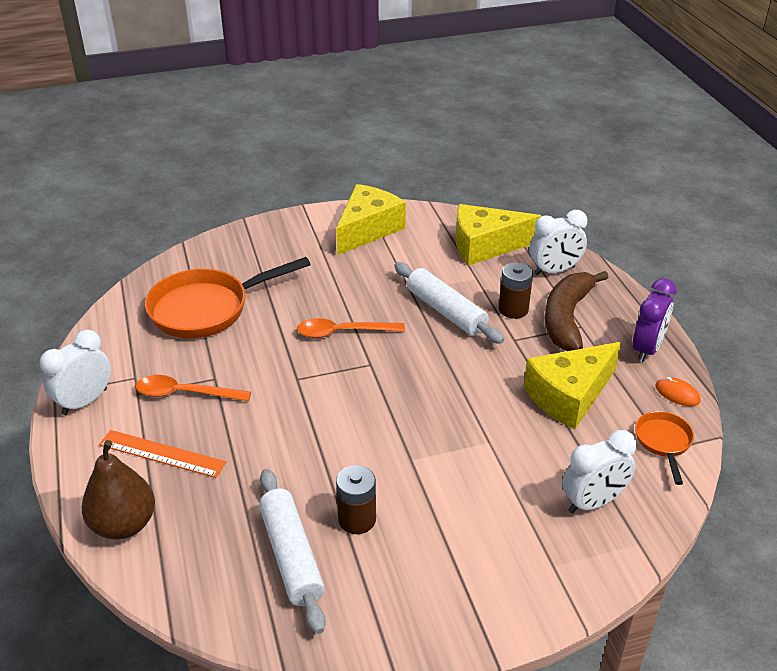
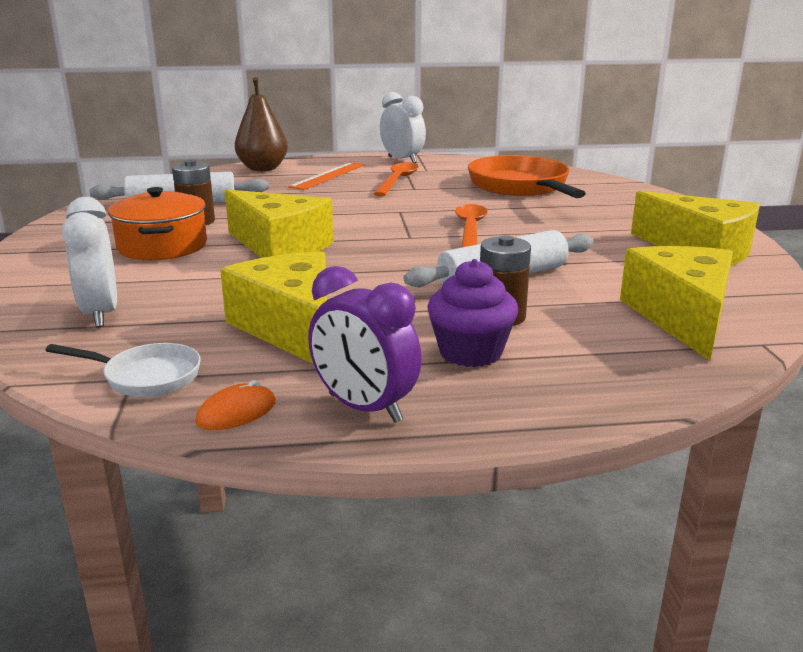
camera: 100 degrees right, 15 degrees down
(416, 437) = (280, 247): none -> yellow cheese
(438, 520) = (162, 246): none -> orange pot
(554, 271) = (614, 362): white clock -> none
(567, 318) = (470, 352): brown banana -> purple cupcake
(663, 442) = (146, 377): orange pan -> white pan

